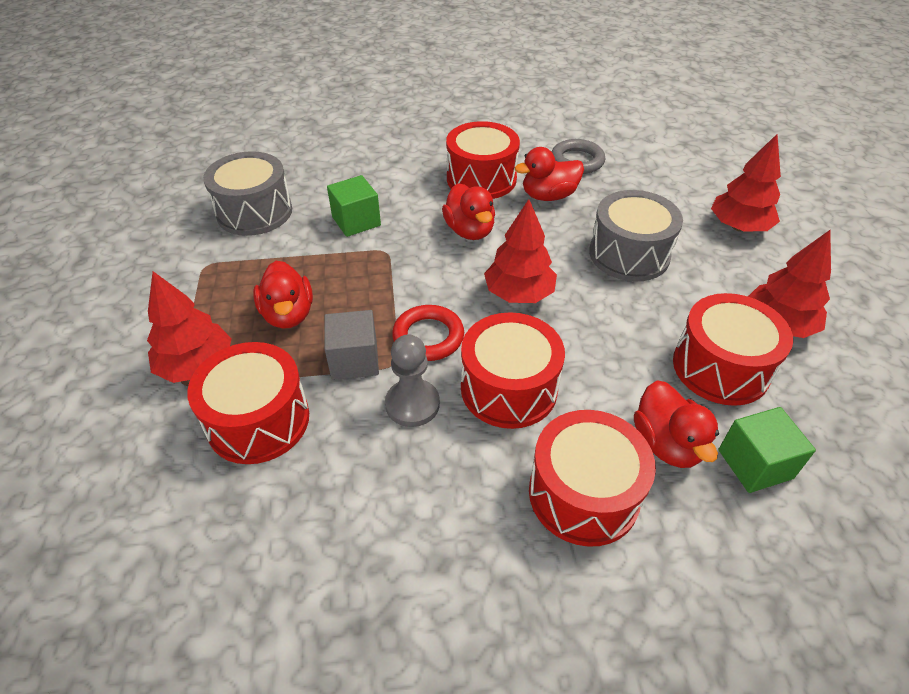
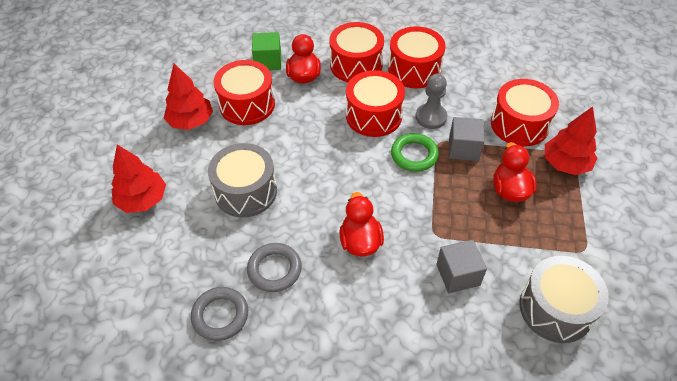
camera: 165 degrees left, 5 degrees up
(356, 221) = (458, 275): green cube -> grey cube
(428, 337) = (414, 155): red ring -> green ring
(481, 179) = (328, 309): red drum -> red drum (414, 69)
(519, 294) = (343, 174): red tree -> none
(548, 196) = (274, 269): red duck -> grey ring

